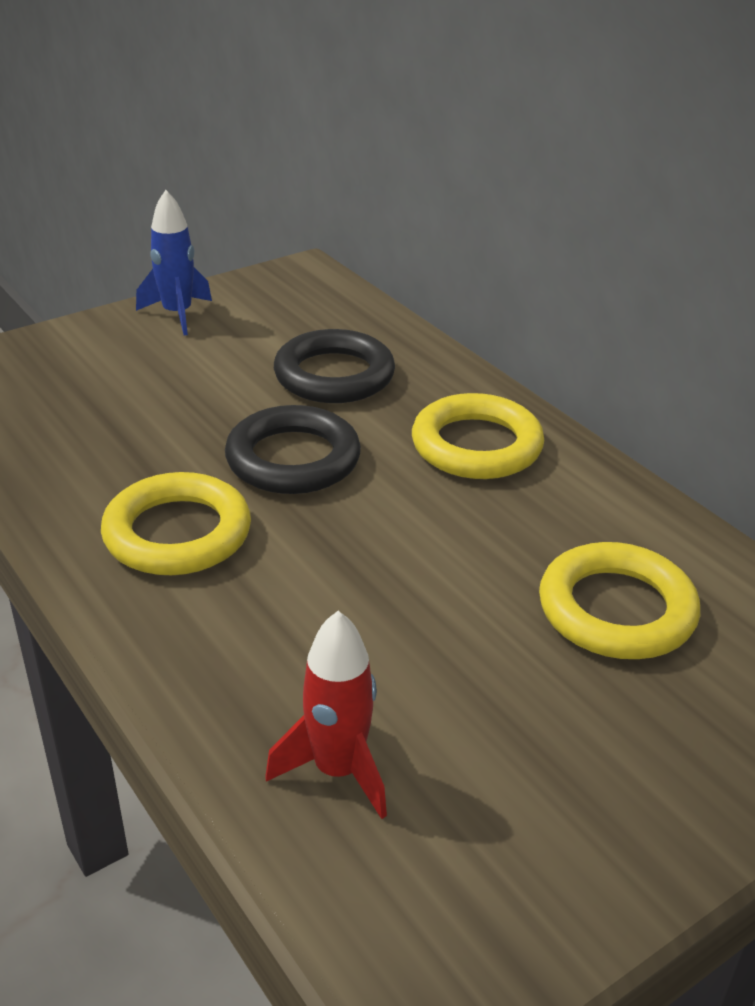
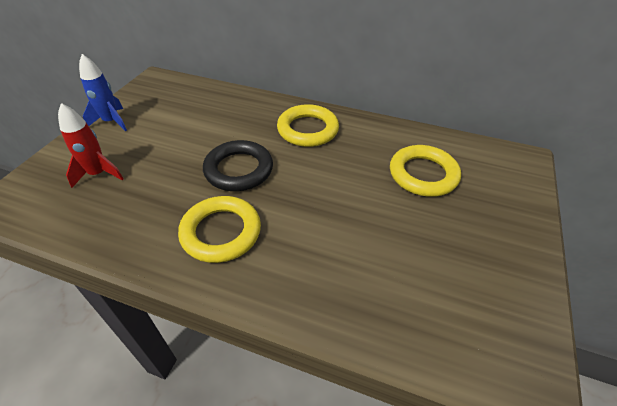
camera: 35 degrees left, 10 degrees up
(334, 375) = (218, 122): black ring -> none
(338, 770) = (401, 305): red rocket -> red rocket (98, 174)

